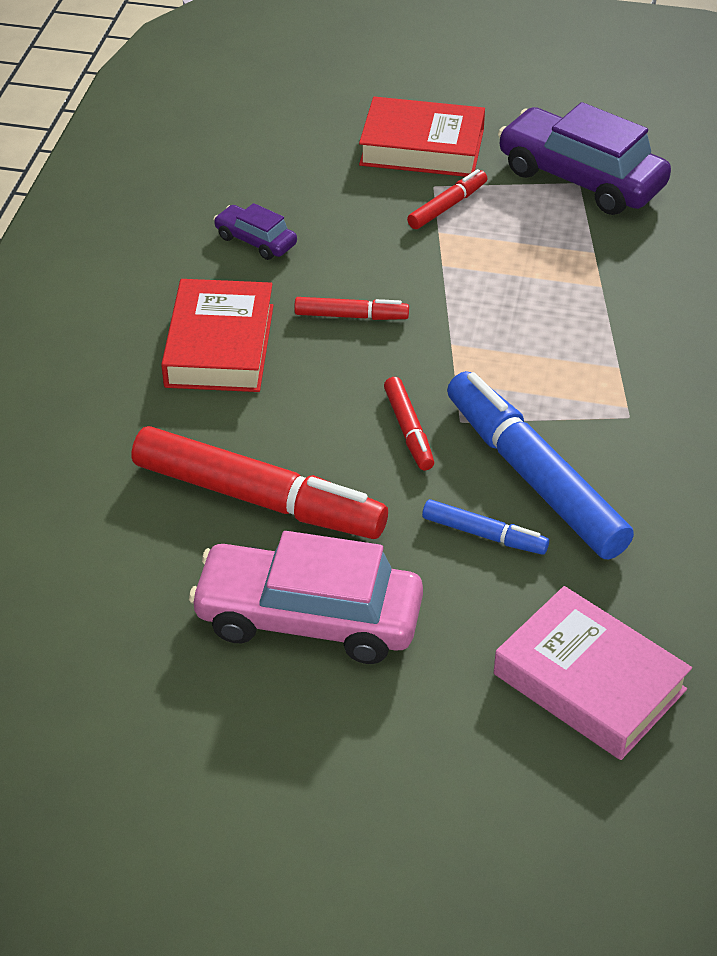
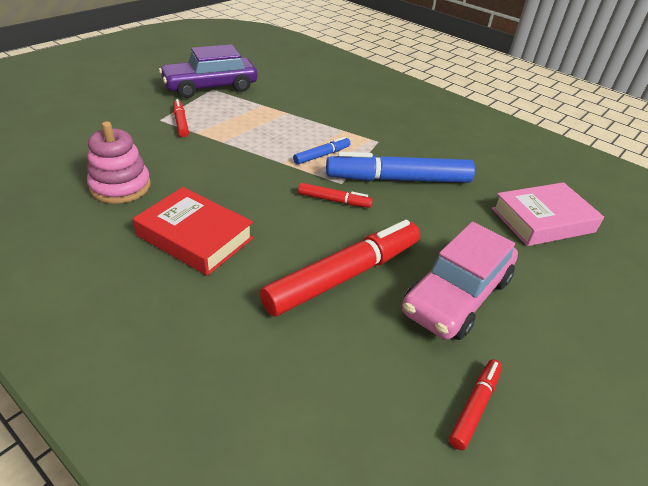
camera: 65 degrees left, 5 degrees down
(256, 241) = (120, 186): purple car -> pink stacking toy
(351, 316) = (226, 182): red marker -> red marker (474, 406)
(422, 147) = (126, 110): red book -> none
(484, 534) = (428, 209): blue marker -> blue marker (322, 155)

